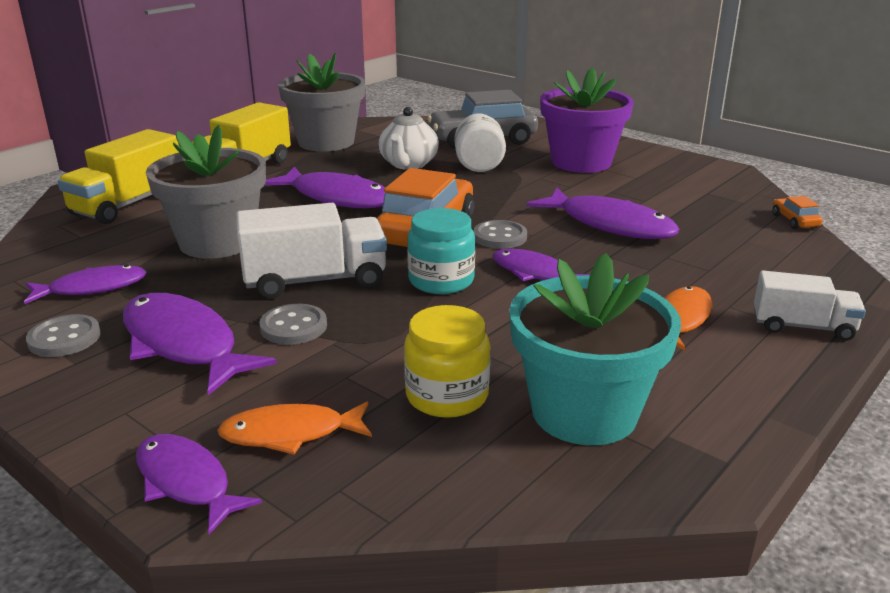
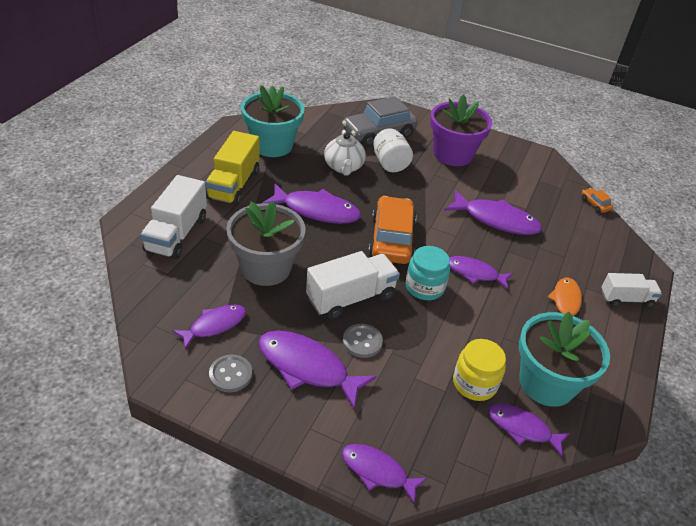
camera: 20 degrees left, 15 degrees up
(128, 204) = (176, 234): yellow truck -> white truck
(290, 434) = (410, 427): orange fish -> none
(326, 142) = (272, 145): grey flower pot -> turquoise flower pot
(498, 465) = (522, 428): none -> purple fish
(500, 237) = (438, 240): grey button -> none

